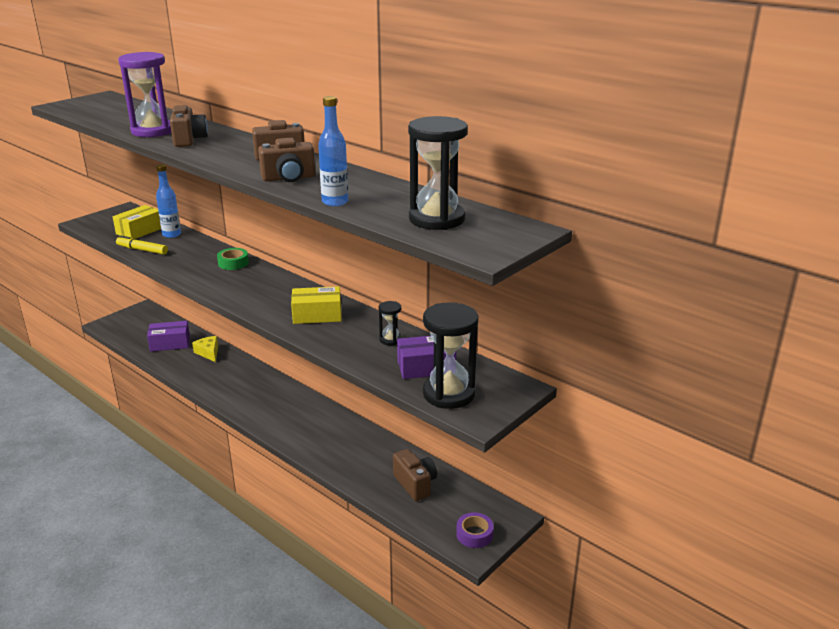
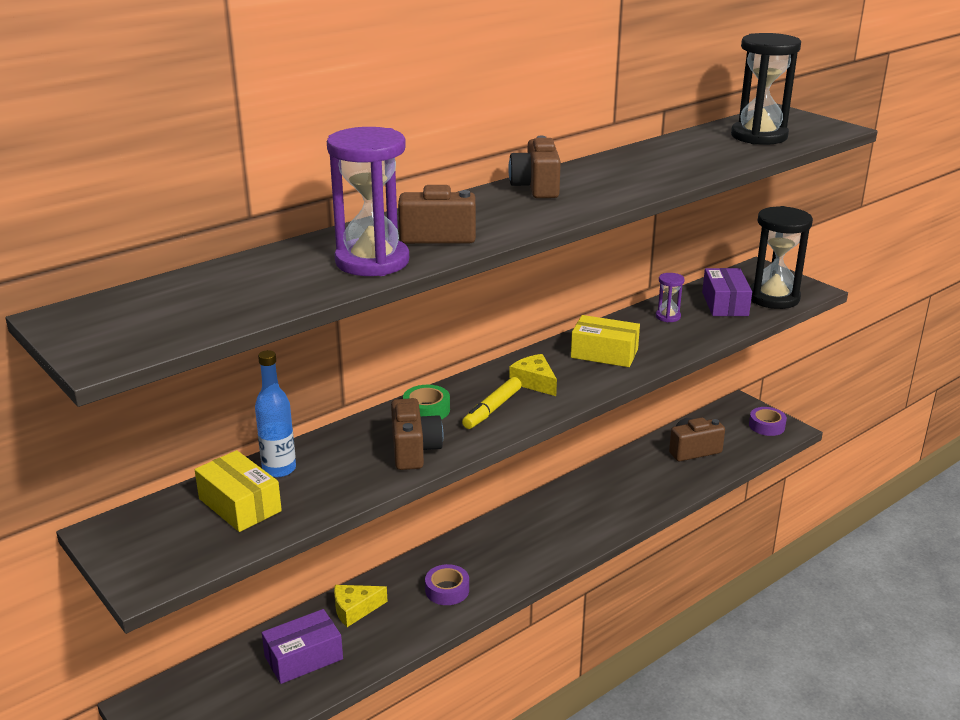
camera: 80 degrees left, 0 degrees up
(142, 250) = (334, 496): yellow marker -> yellow marker (492, 409)
(170, 343) = (303, 658): purple box -> purple box turned 60 degrees clockwise
(224, 381) = (447, 590): none -> purple tape
(270, 292) = (534, 382): none -> yellow cheese
(289, 178) = (630, 184): brown camera -> brown camera (414, 451)
(317, 315) = (604, 353): yellow box -> yellow box turned 75 degrees counterclockwise
(335, 202) = (712, 168): blue bottle -> none
(390, 340) = (668, 316): black hourglass -> purple hourglass

